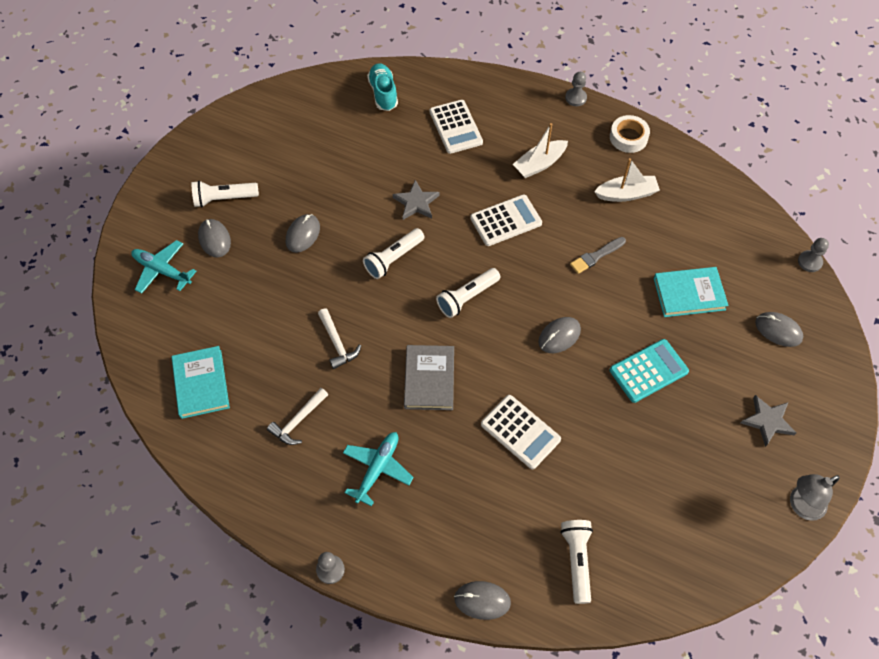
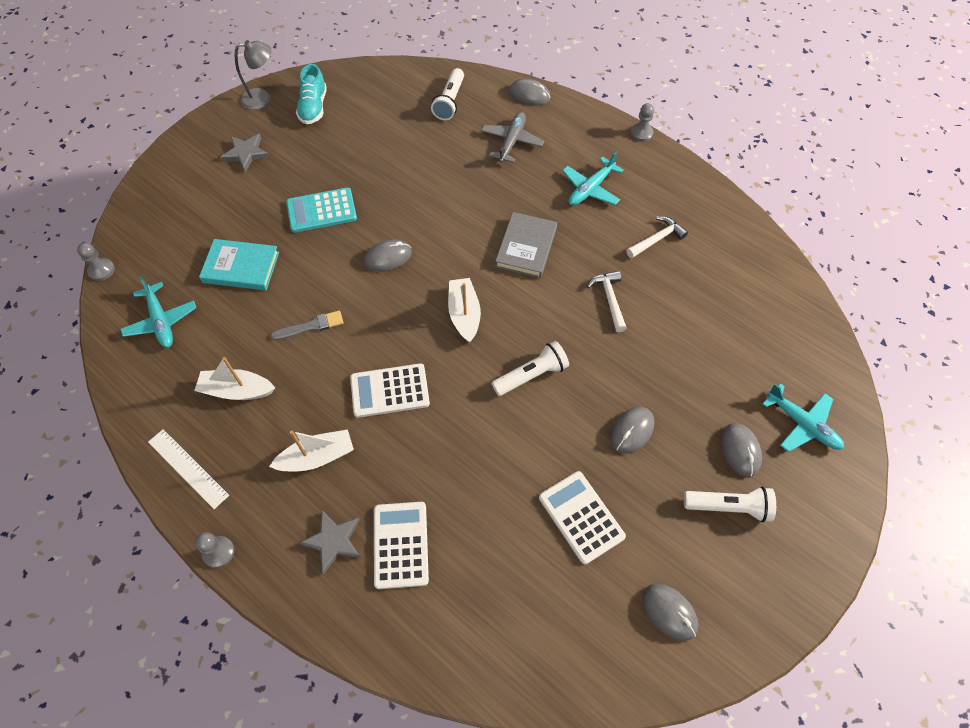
camera: 165 degrees left, 0 degrees up
(201, 384) = (750, 291): turquoise book -> none
(383, 93) = (485, 637): turquoise shoe -> turquoise shoe (313, 107)
(416, 203) = (486, 440): grey star -> grey star (333, 541)
(467, 297) = (464, 314): white flashlight -> white boat
(482, 515) = (511, 141): none -> grey plane
(520, 432) = (458, 189): white calculator -> white calculator (581, 517)
(628, 137) = (188, 468): white tape -> white ruler
(724, 231) = (161, 321): none -> turquoise plane
(778, 330) = (182, 217): grey mouse -> grey mouse (669, 612)

